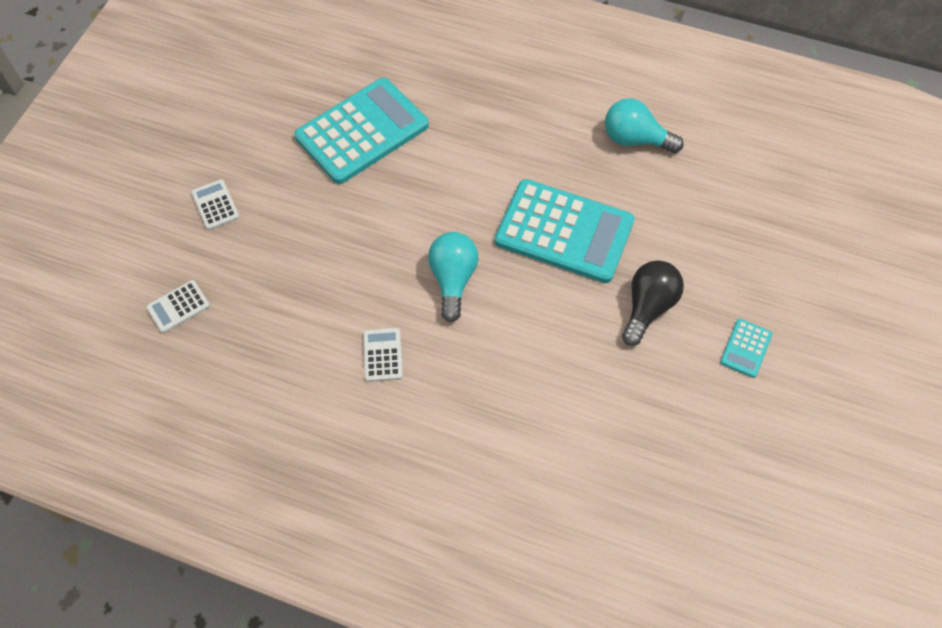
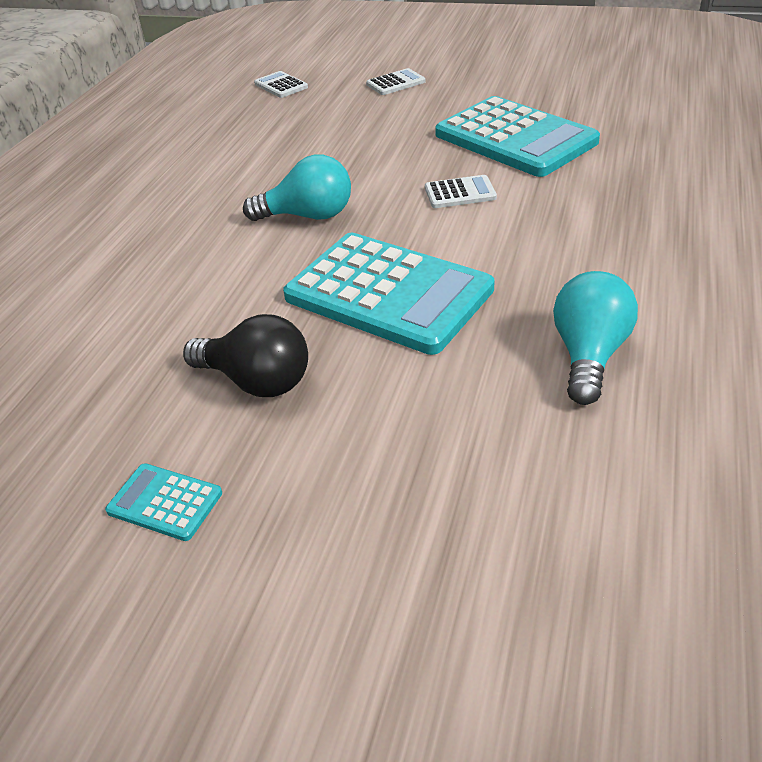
camera: 90 degrees right, 20 degrees down
(382, 355) = (213, 184): white calculator -> white calculator (460, 193)
(564, 232) = (388, 293): turquoise calculator -> turquoise calculator turned 75 degrees counterclockwise

